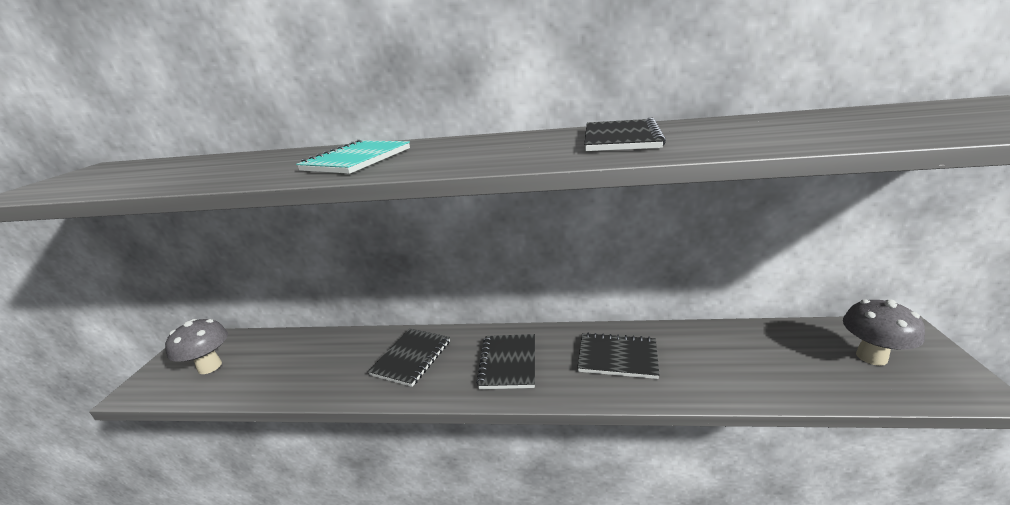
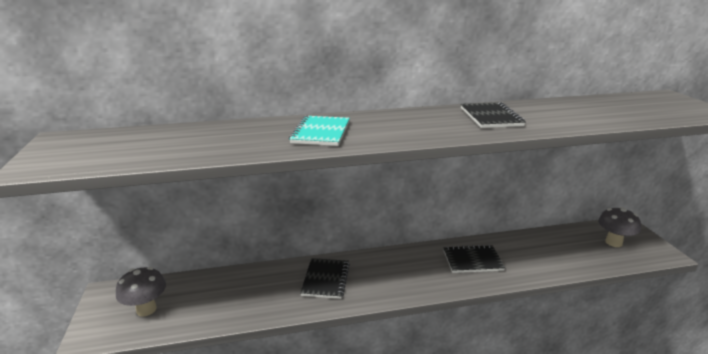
camera: 20 degrees left, 0 degrees up
(508, 363) = (401, 273): black notebook -> none

